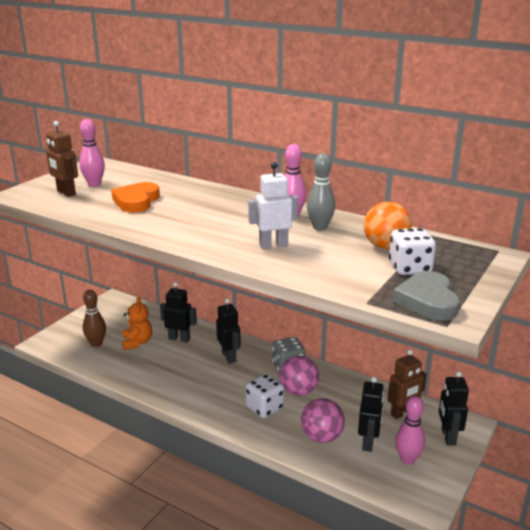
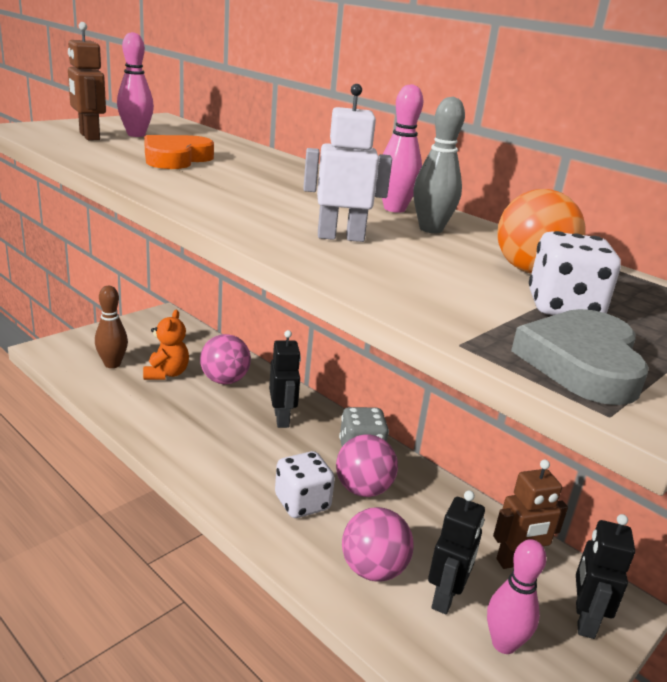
camera: 10 degrees right, 0 degrees up
(179, 339) = (224, 380): black robot -> pink ball

